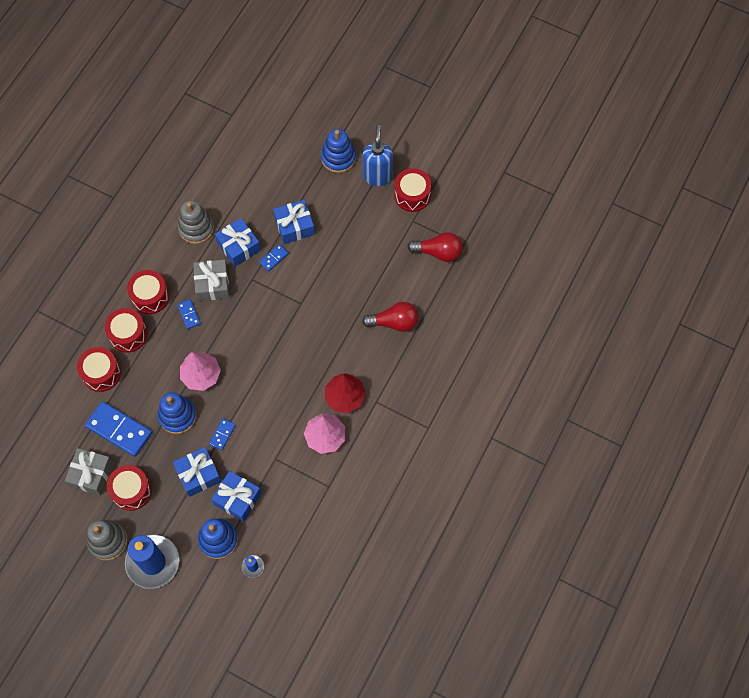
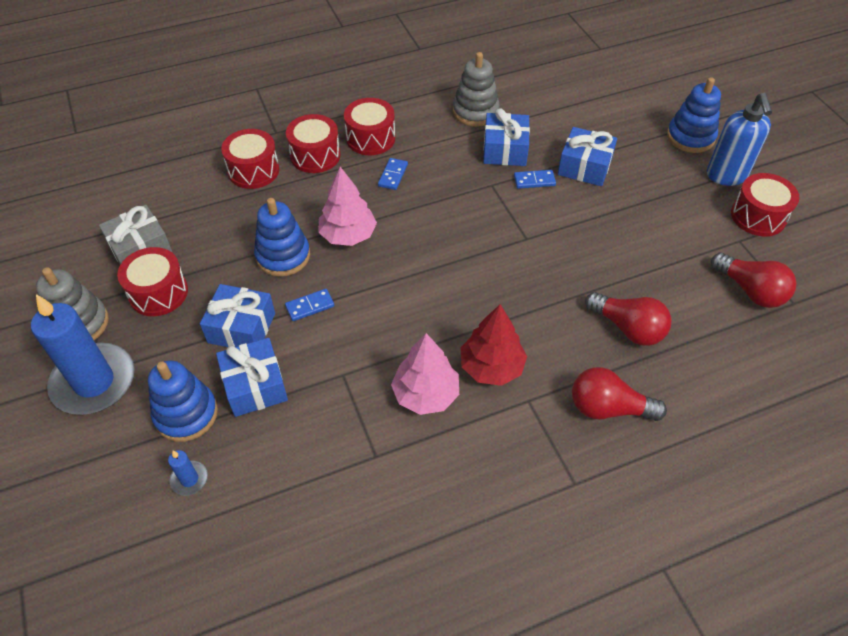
camera: 40 degrees right, 15 degrees down
(119, 430) = (213, 229): blue domino -> none
(212, 284) = (444, 165): grey gift -> none
(377, 176) = (726, 176): blue soap dispenser -> blue soap dispenser turned 135 degrees clockwise
(416, 377) = (608, 408): none -> red light bulb

